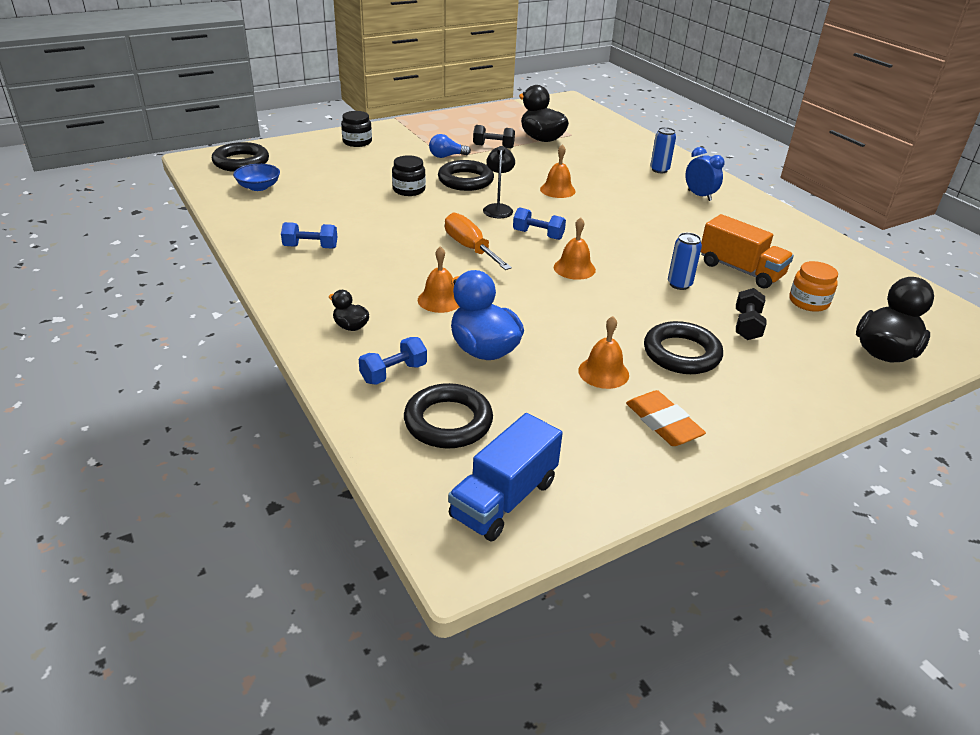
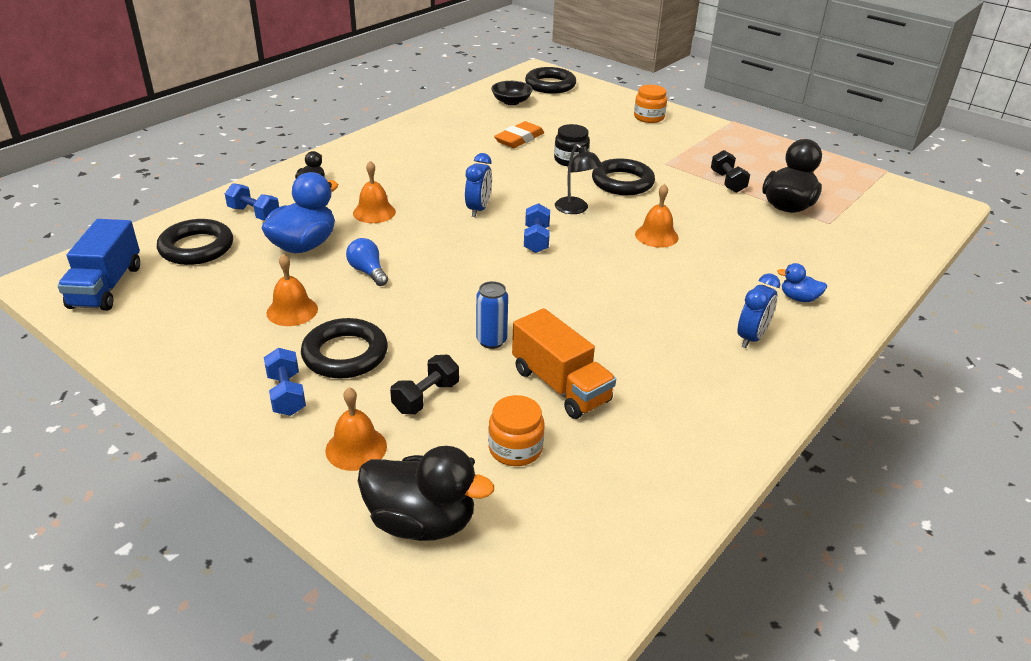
camera: 70 degrees right, 0 degrees up
(258, 187) = (511, 102): blue bowl -> black bowl
(310, 247) = (425, 143): blue dumbbell -> blue dumbbell (286, 394)
(357, 142) = (649, 117): black jar -> orange jar
(446, 156) = (669, 163): blue light bulb -> blue light bulb (368, 272)
(470, 248) = (478, 209): orange screwdriver -> blue clock
(498, 208) = (575, 209): black lamp -> black lamp turned 75 degrees clockwise
(504, 499) = (106, 286): blue truck -> blue truck turned 105 degrees counterclockwise
(574, 268) = (479, 270): orange bell -> orange bell (356, 448)
(659, 170) = (798, 298): blue can -> blue duck
(663, 423) = (220, 353): orange eraser -> orange eraser (519, 139)
(740, 270) = (560, 385): orange truck -> orange truck turned 60 degrees counterclockwise
(747, 326) = (426, 397): black dumbbell -> black dumbbell turned 45 degrees counterclockwise

